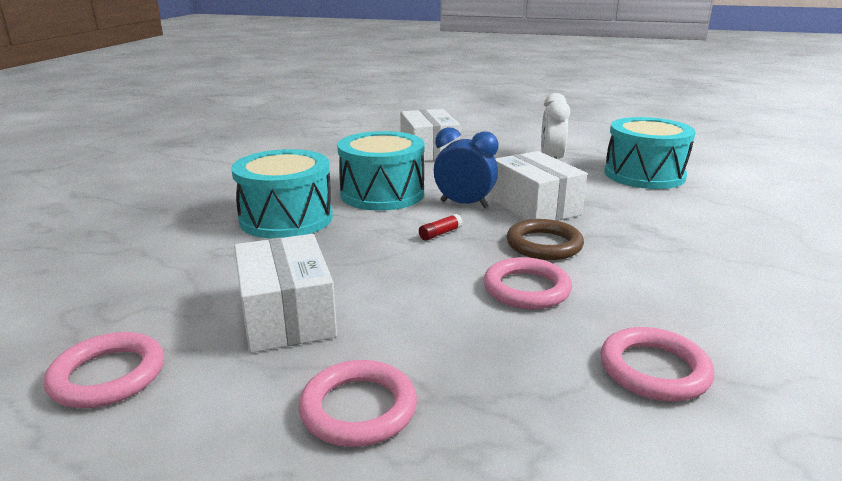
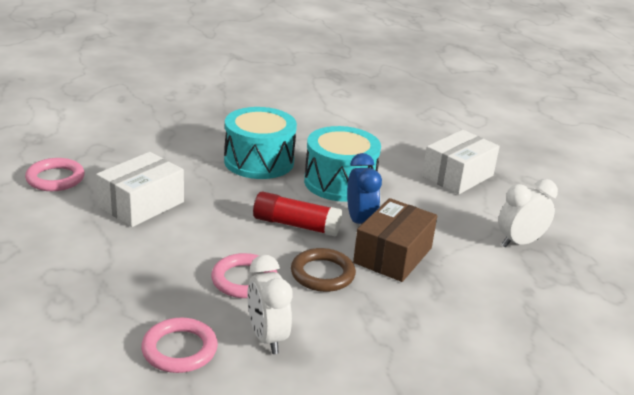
camera: 55 degrees right, 5 degrees up
(358, 409) = (74, 254): pink ring -> none
(440, 233) = (296, 225): red glue stick -> red glue stick, size x2.24
(534, 207) = (393, 255): white box -> brown box
(644, 175) = (551, 304): turquoise drum -> none
(648, 304) = (267, 337): none -> white clock

